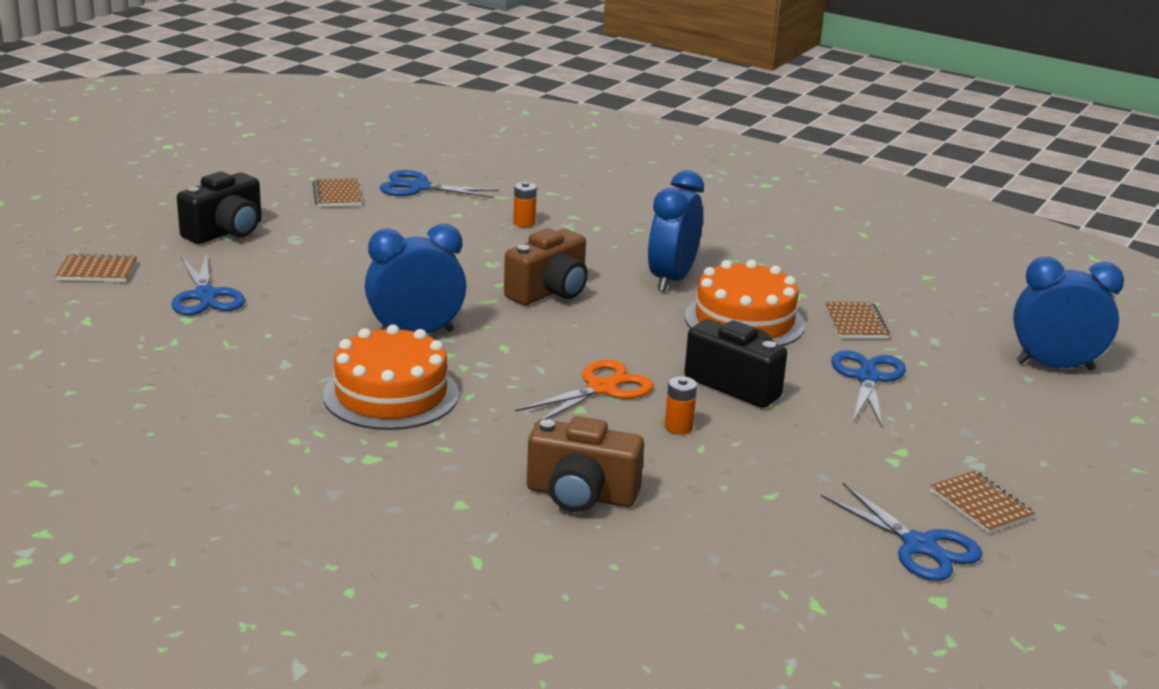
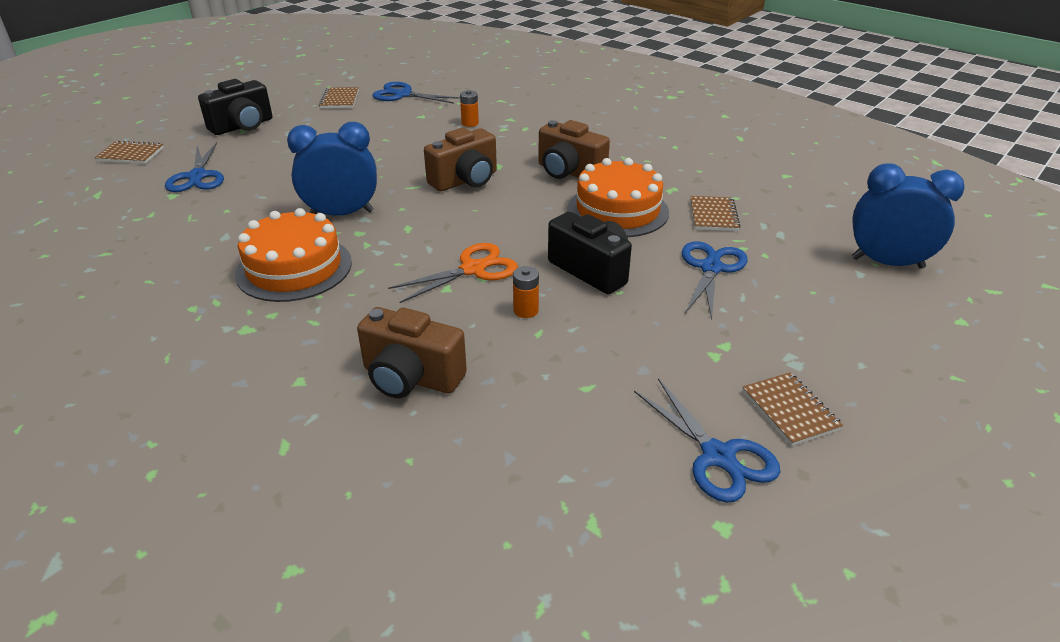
camera: 10 degrees right, 10 degrees up
(671, 279) = (569, 172): blue clock -> brown camera

